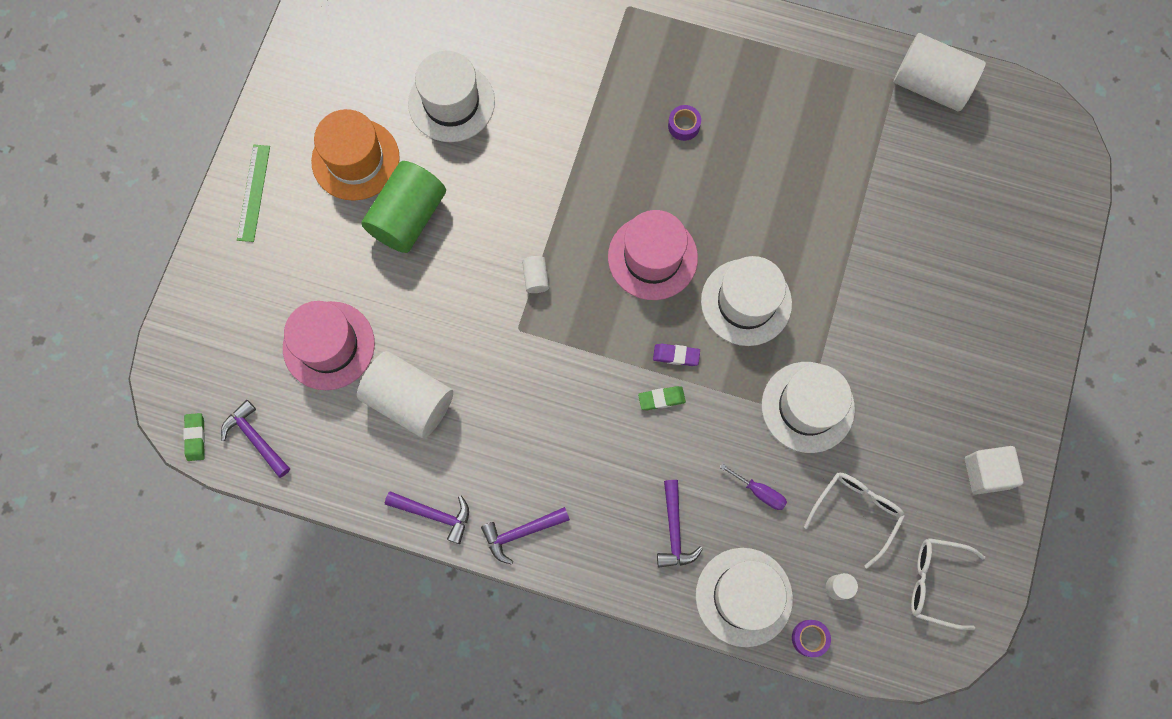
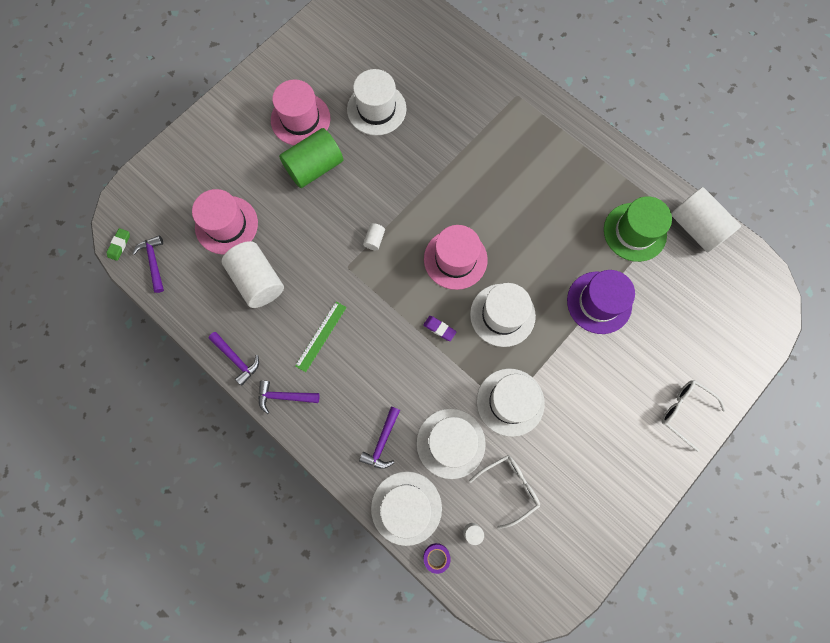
camera: 25 degrees right, 0 degrees up
(253, 193) = (229, 113): green ruler -> green ruler (321, 336)
(355, 159) = (300, 119): orange hat -> pink hat
(661, 399) = (416, 352): green eraser -> none
(683, 126) = (516, 184): purple tape -> none
(759, 492) = (450, 443): purple screwdriver -> white hat
(857, 232) = (599, 302): none -> purple hat
(859, 123) = (634, 232): none -> green hat
(935, 582) = (540, 561): white glasses -> white glasses (684, 411)
(986, 473) = (611, 503): white cube -> none

